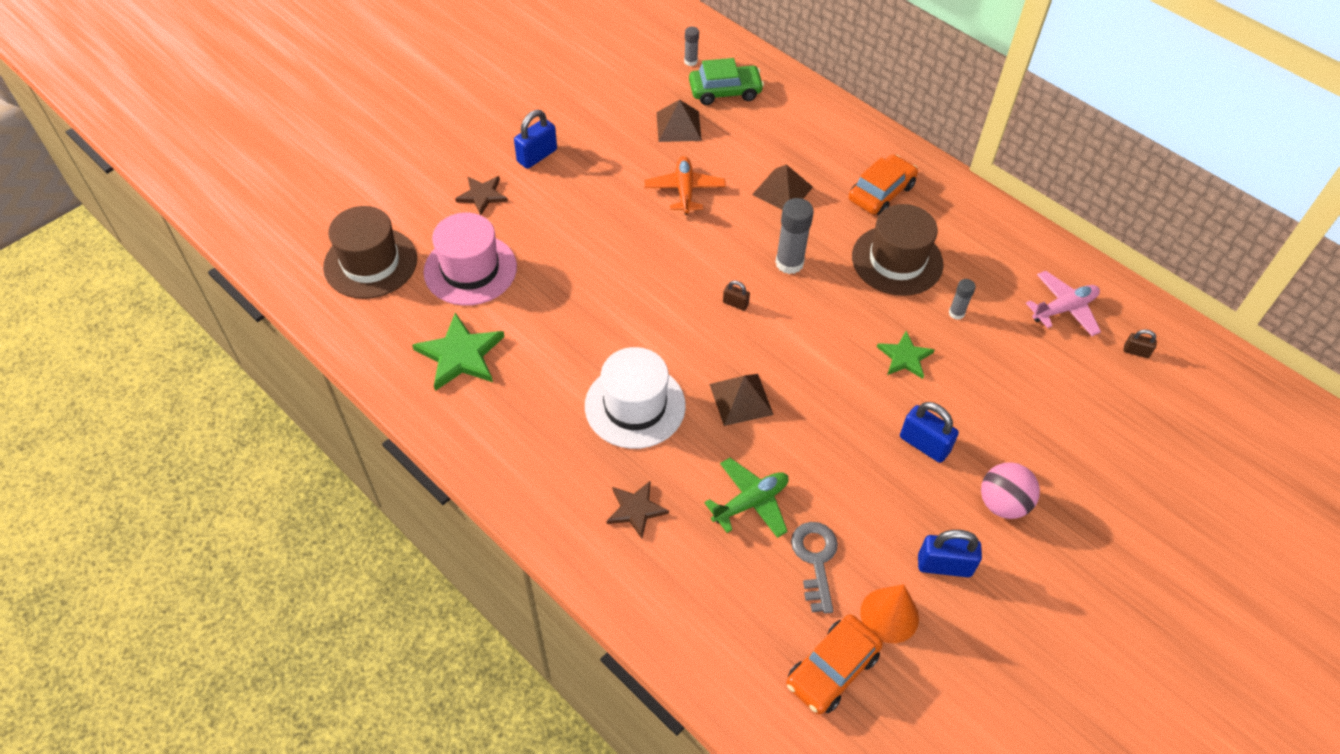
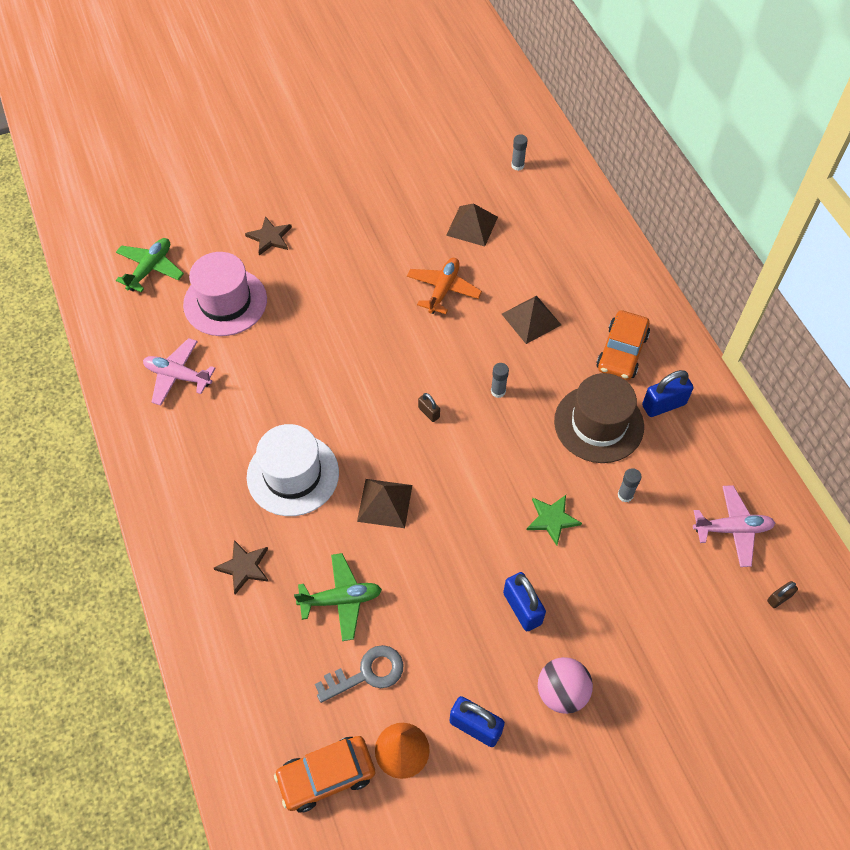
camera: 25 degrees right, 5 degrees up
(370, 263) = (150, 268): brown hat -> green plane
(460, 355) = (178, 376): green star -> pink plane
(537, 156) = (334, 215): blue padlock -> blue padlock (663, 405)
(725, 91) = (532, 205): green car -> none
(789, 263) = (498, 391): grey glue stick -> grey glue stick, size x0.55
(815, 559) = (367, 673): grey key -> grey key turned 45 degrees clockwise
(881, 193) = (622, 352): orange car -> orange car turned 135 degrees clockwise
(1136, 352) = (779, 598): brown padlock -> brown padlock turned 75 degrees counterclockwise

